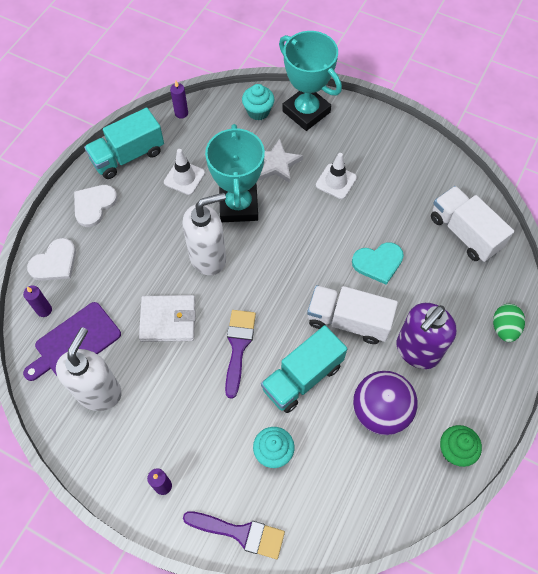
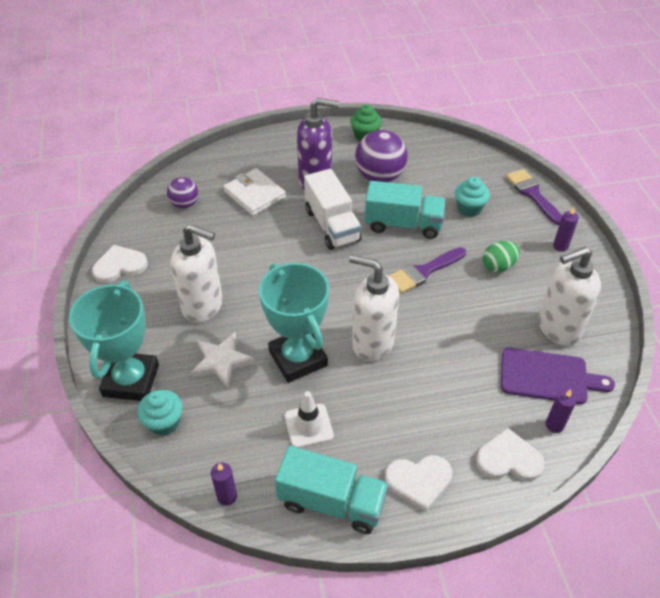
camera: 130 degrees left, 15 degrees down
(168, 320) = (455, 329): white wallet -> white wallet (254, 194)
(238, 206) = (298, 358): turquoise trophy -> turquoise trophy turned 75 degrees counterclockwise
(336, 181) = (203, 306): white traffic cone -> white soap dispenser
(378, 263) = (263, 236): turquoise heart -> none
(422, 155) = (120, 265): none -> white heart
(464, 233) = (185, 204): white truck -> purple ball
(504, 328) = (252, 152): green egg -> green egg (498, 266)

